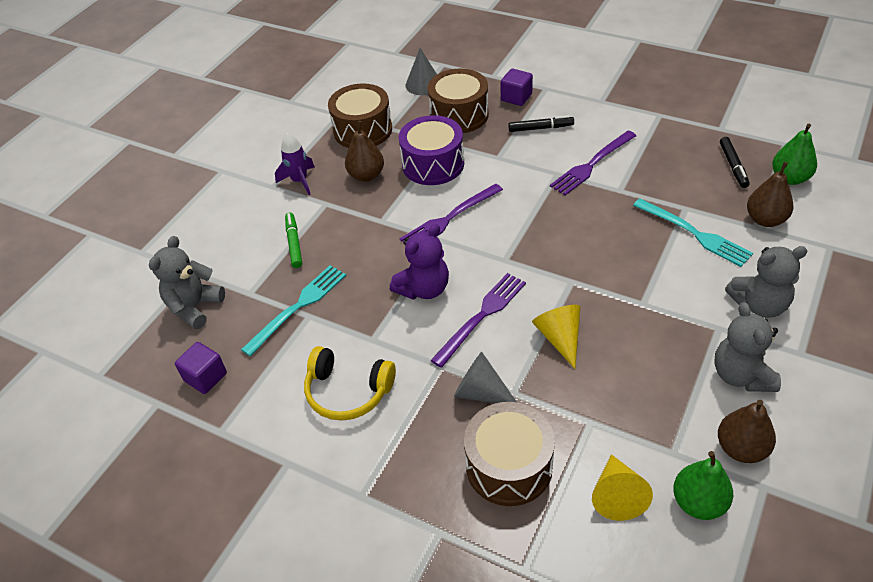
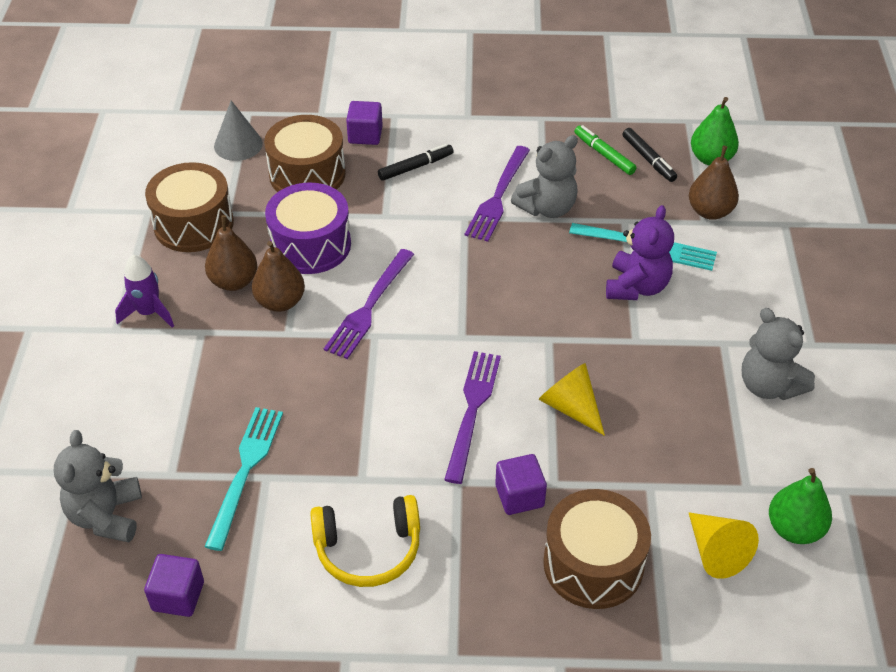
camera: 30 degrees left, 0 degrees up
(294, 243) = (191, 394): green marker -> green marker (604, 154)
(424, 289) = (387, 400): purple teddy bear -> purple teddy bear (636, 287)
(481, 392) = (519, 496): grey cone -> purple cube
(741, 448) = (805, 460): brown pear -> brown pear (280, 302)
(759, 305) = (749, 306): grey teddy bear -> grey teddy bear (547, 208)

